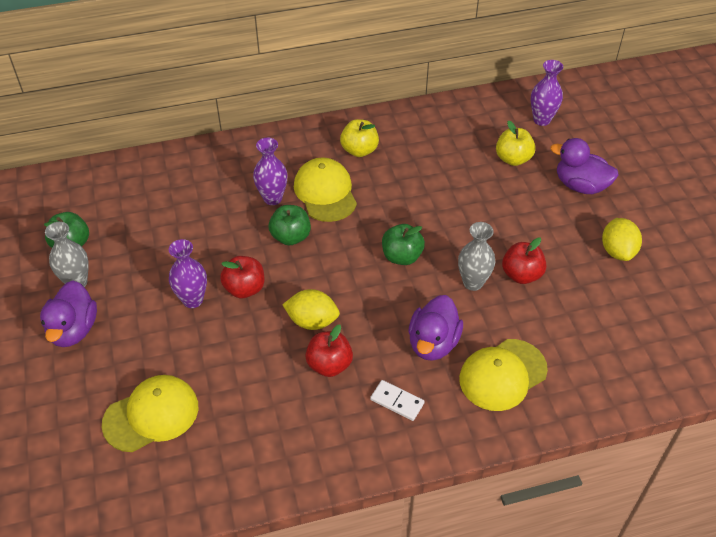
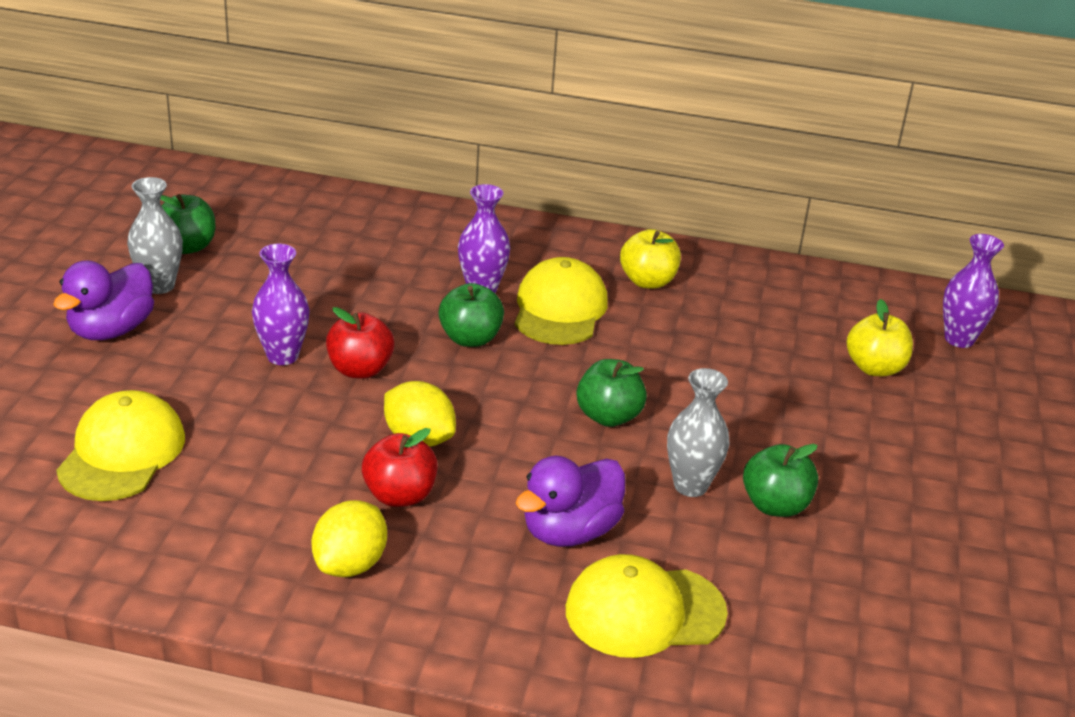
camera: 25 degrees right, 15 degrees down
(151, 415) = (122, 453): yellow cap -> yellow cap turned 75 degrees counterclockwise
(397, 401) = (458, 576): white domino -> none
(521, 275) = (775, 505): red apple -> green apple
(580, 185) = (961, 436): purple duck -> none
(617, 251) = (960, 536): yellow lemon -> yellow lemon (350, 564)

